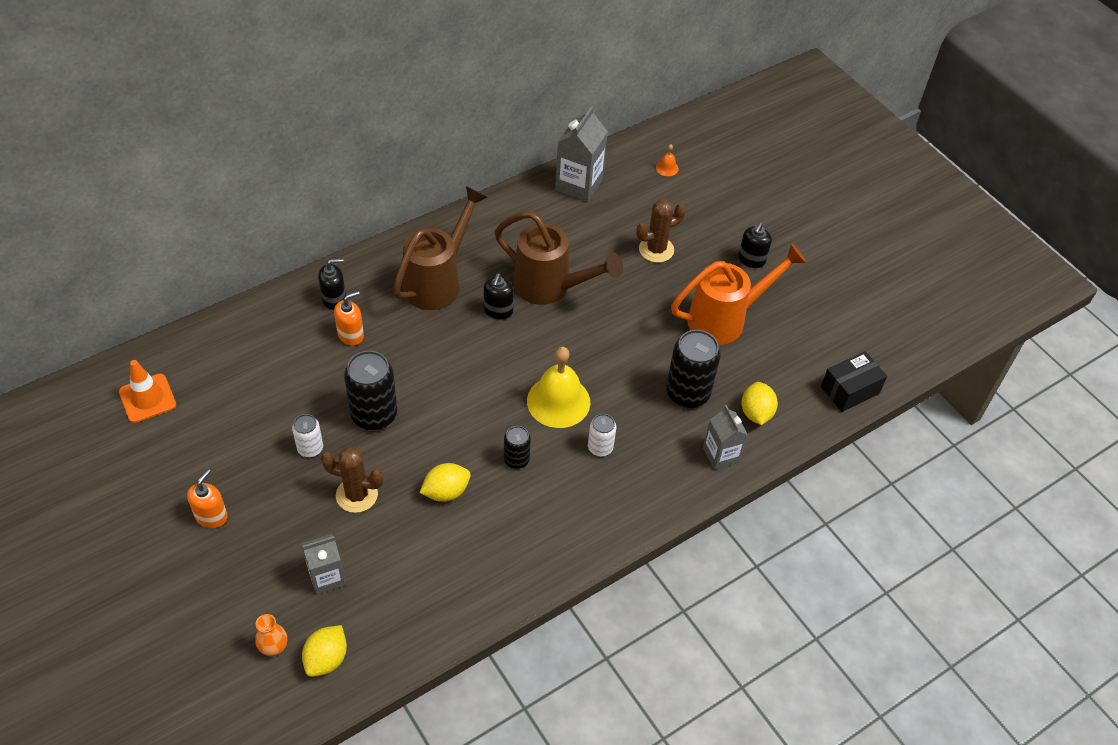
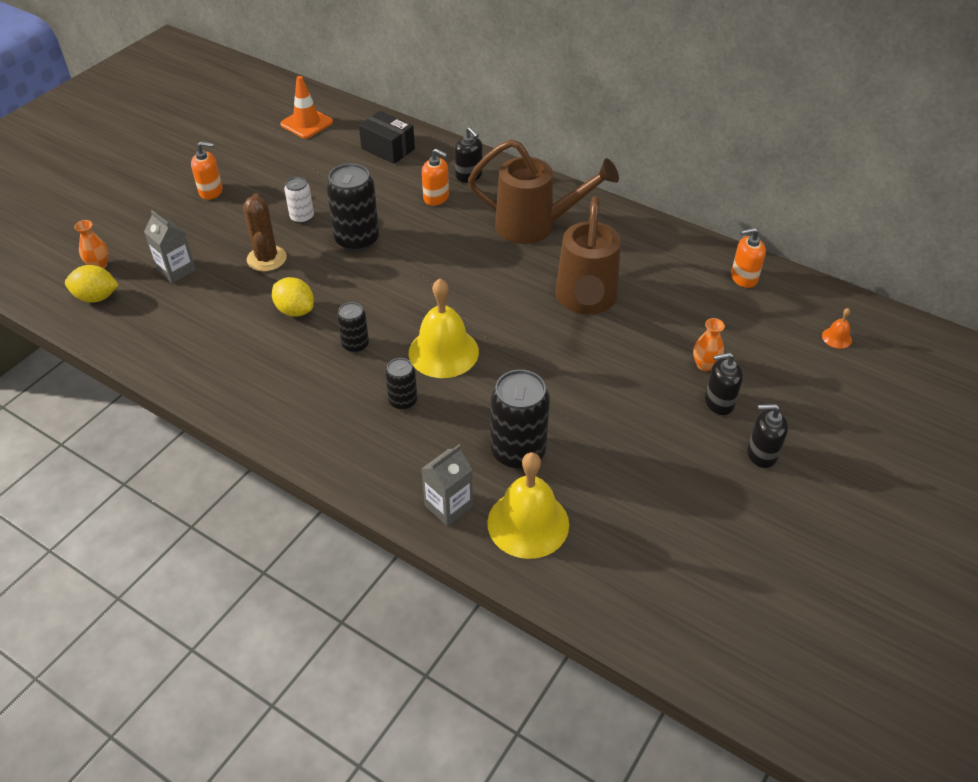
camera: 70 degrees right, 5 degrees down
(498, 311) = (528, 275): black soap dispenser -> black soap dispenser (719, 402)
(579, 185) = (743, 278): grey carton -> orange soap dispenser
(600, 447) = (403, 401): white can -> black can
(656, 249) = (705, 365): brown cactus -> orange vase
(726, 319) = (650, 455): orange watering can -> none
(756, 413) = (528, 523): yellow lemon -> yellow bell
(849, 390) = (625, 614): black box -> black box (388, 149)

